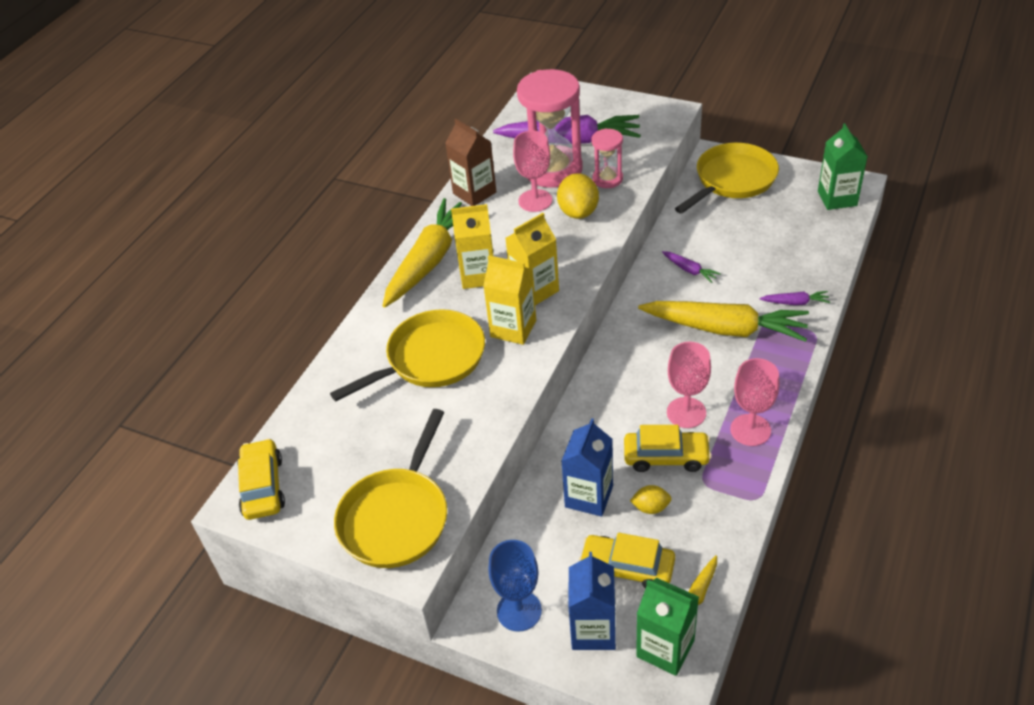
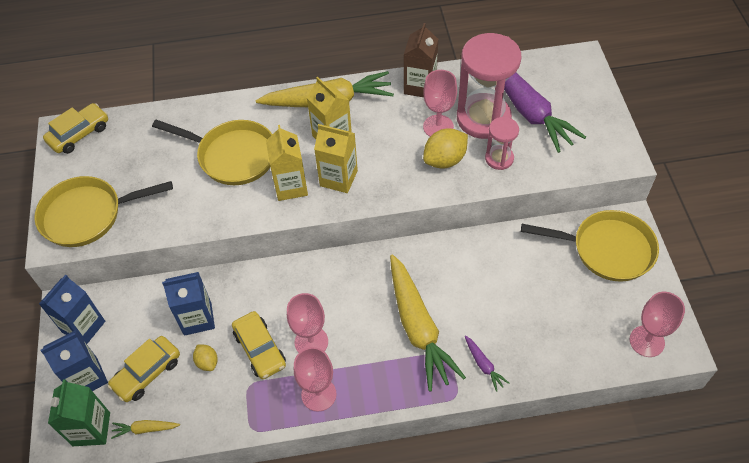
camera: 55 degrees right, 10 degrees up
(519, 611) = (83, 327): blue goblet -> blue carton
(627, 568) = (147, 373): yellow car -> yellow car turned 120 degrees counterclockwise
(689, 270) = (469, 271): purple carrot -> none
(837, 198) = (647, 341): green carton -> pink goblet

